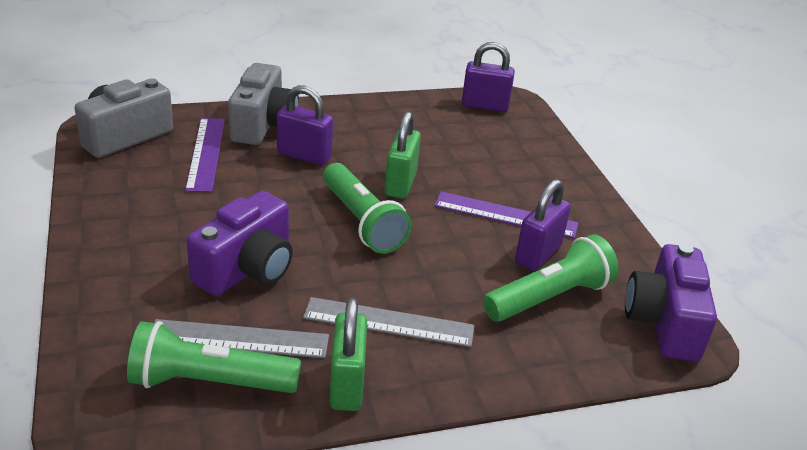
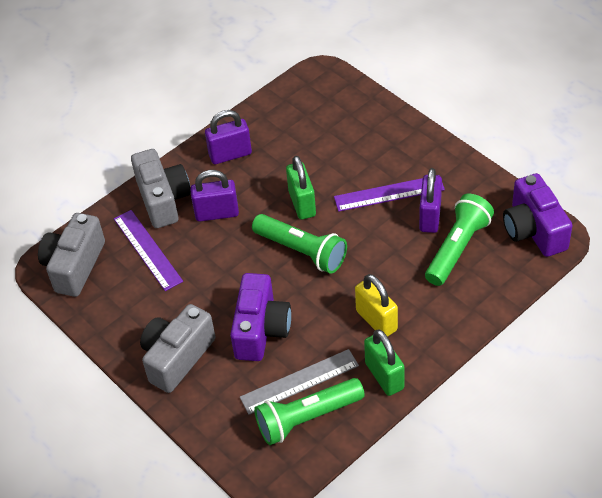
camera: 20 degrees left, 15 degrees up
(132, 251) = (177, 357): none -> grey camera
(389, 322) = (376, 320): grey ruler -> yellow padlock
(484, 106) = (306, 91): purple padlock -> purple padlock (230, 154)

